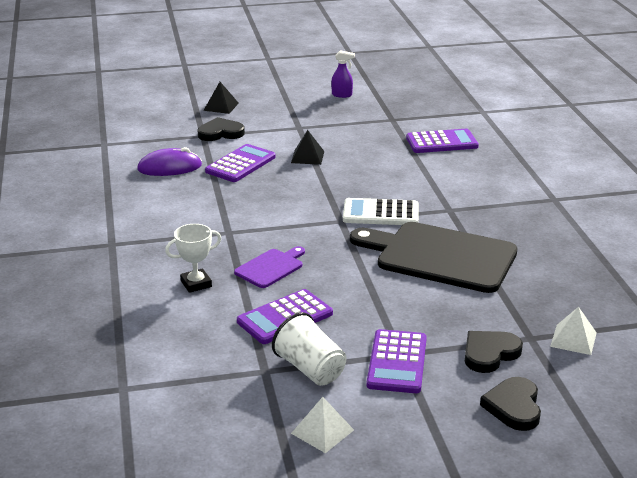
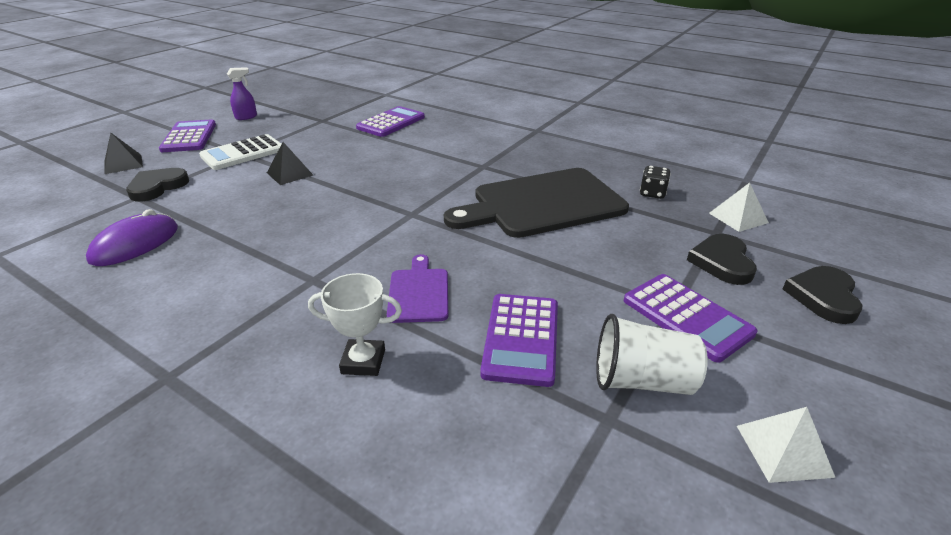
camera: 45 degrees left, 5 degrees up
(196, 284) = (363, 361): white trophy -> white trophy turned 75 degrees clockwise
(240, 164) = (225, 207): purple calculator -> purple calculator (189, 137)
(380, 213) = (435, 192): white calculator -> white calculator (243, 153)
(514, 407) = (823, 297): black heart -> black heart turned 60 degrees clockwise
(542, 291) = (652, 193): none -> black dice

